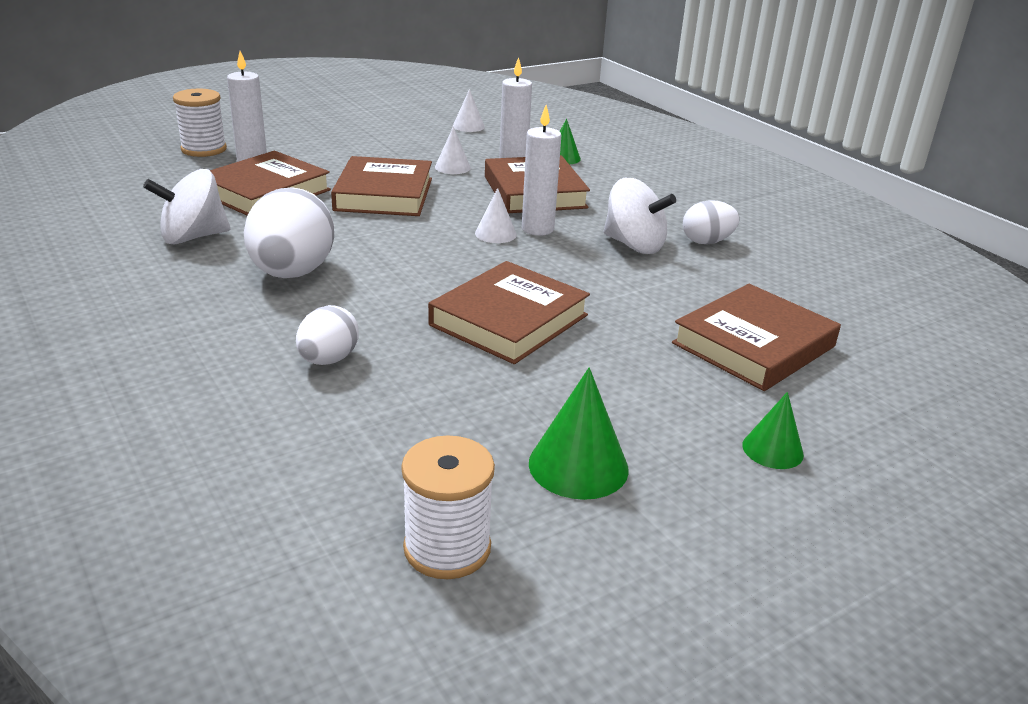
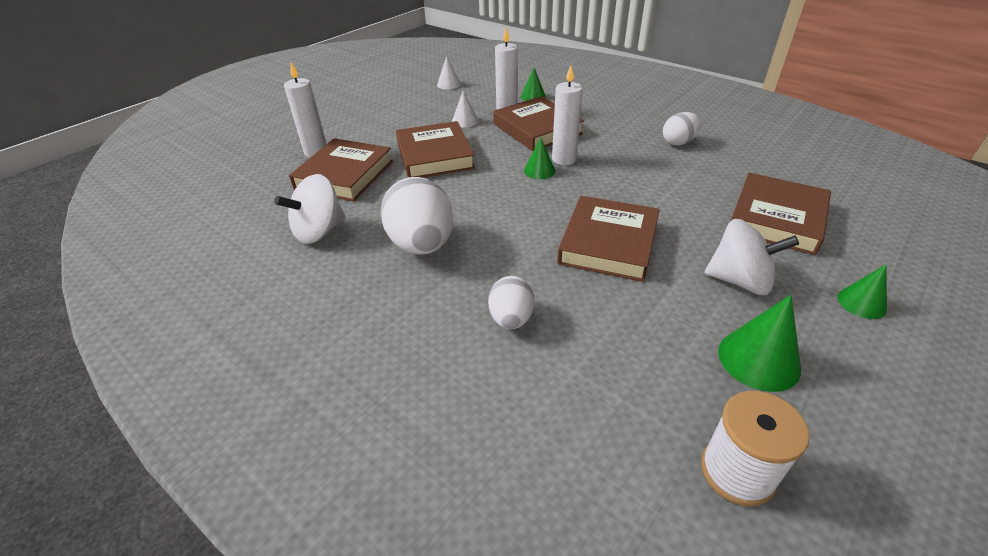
camera: 15 degrees left, 10 degrees up
(204, 149) = (267, 147): white spool -> none
(495, 234) = (539, 170): white cone -> green cone
(634, 245) = (636, 157): white spinning top -> white spinning top (739, 281)

